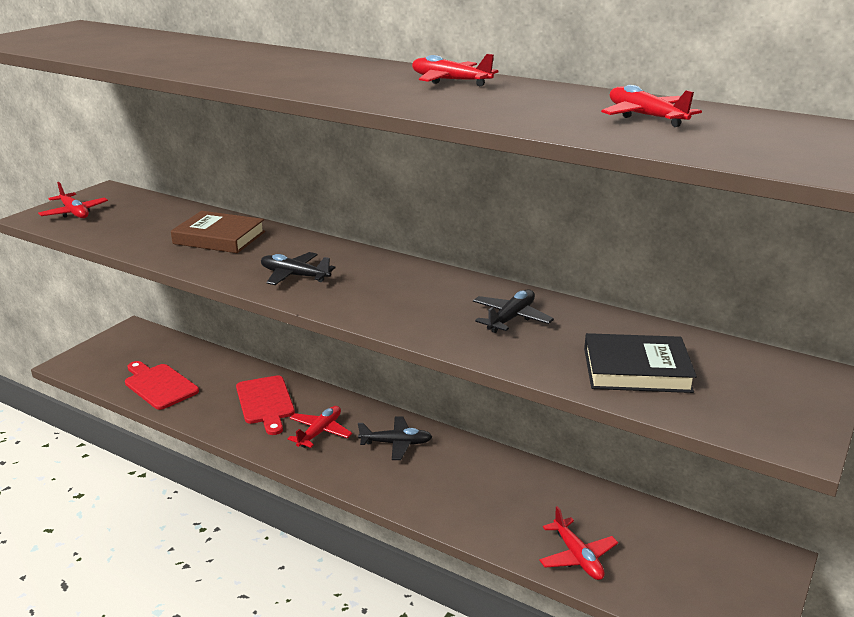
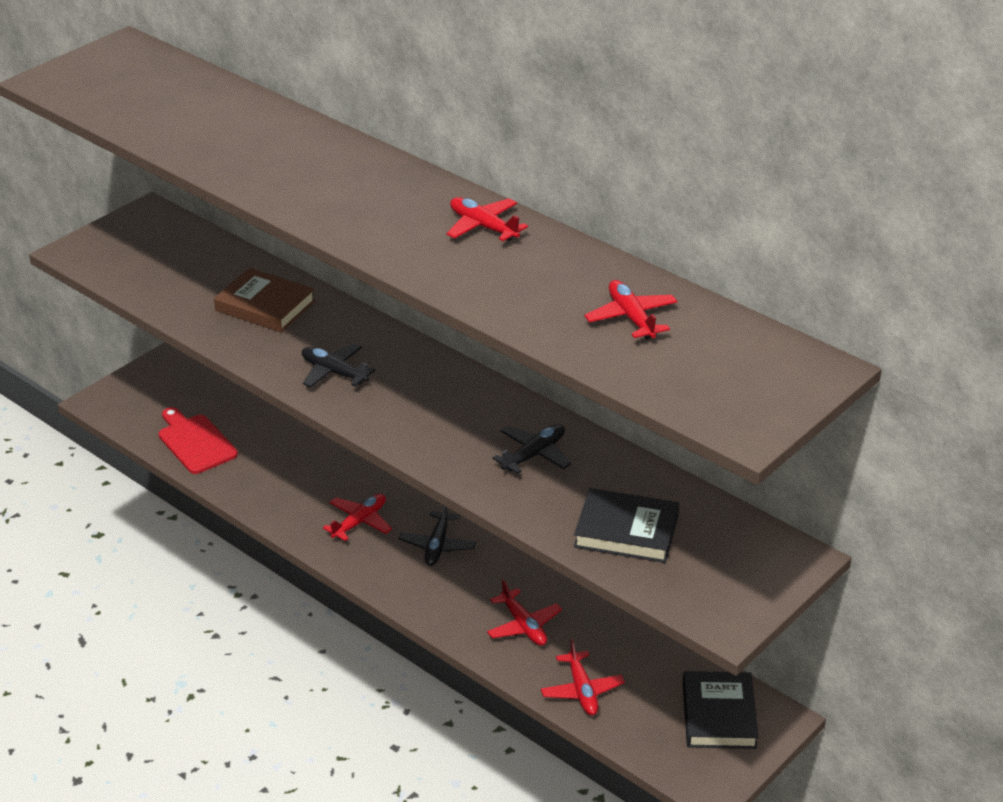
camera: 10 degrees right, 10 degrees up
(74, 213) = (113, 248): red plane -> red plane (523, 625)
(265, 402) = (308, 478): red cutting board -> none
(396, 443) = (437, 545): black plane -> black plane turned 90 degrees clockwise
(718, 563) = (719, 715): none -> black book

